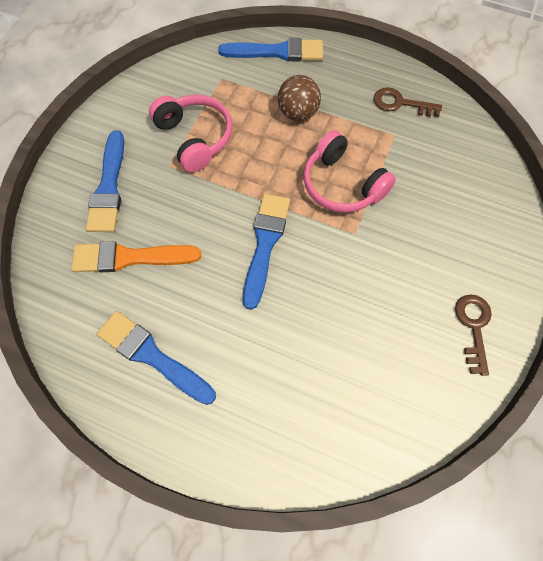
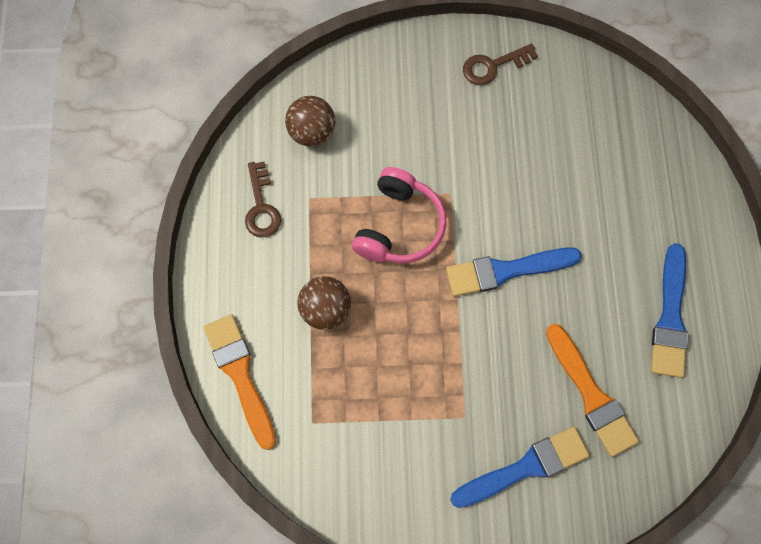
camera: 115 degrees left, 5 degrees up
(195, 138) = (414, 407): pink headphones -> none
(276, 52) = (240, 376): blue brush -> orange brush
(454, 157) = (312, 132): none -> brown ball

